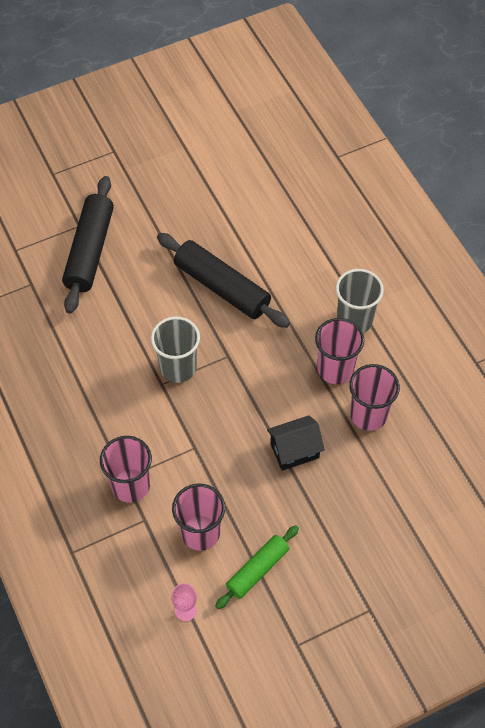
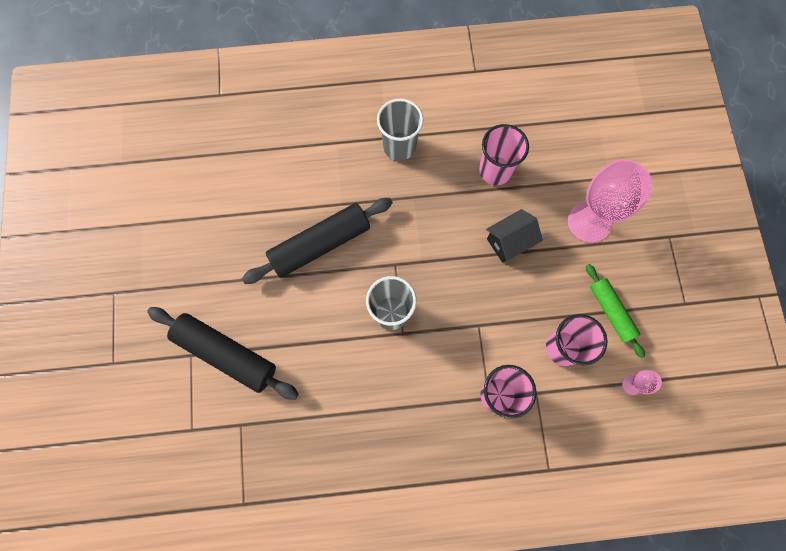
camera: 70 degrees left, 15 degrees up
(294, 451) = (509, 242): black house -> black house turned 60 degrees clockwise
(335, 369) = (442, 180): pink cup -> none
(350, 522) = (589, 222): none -> pink goblet

